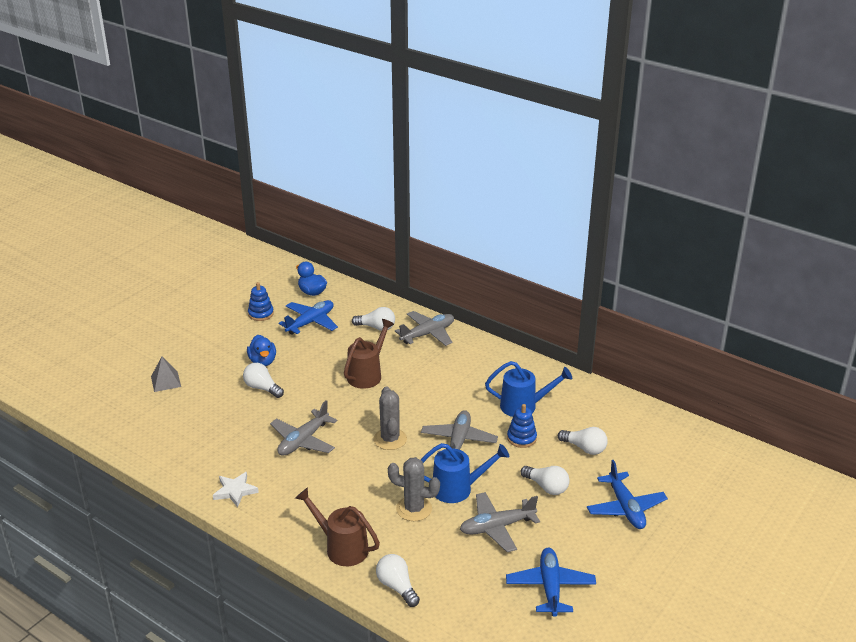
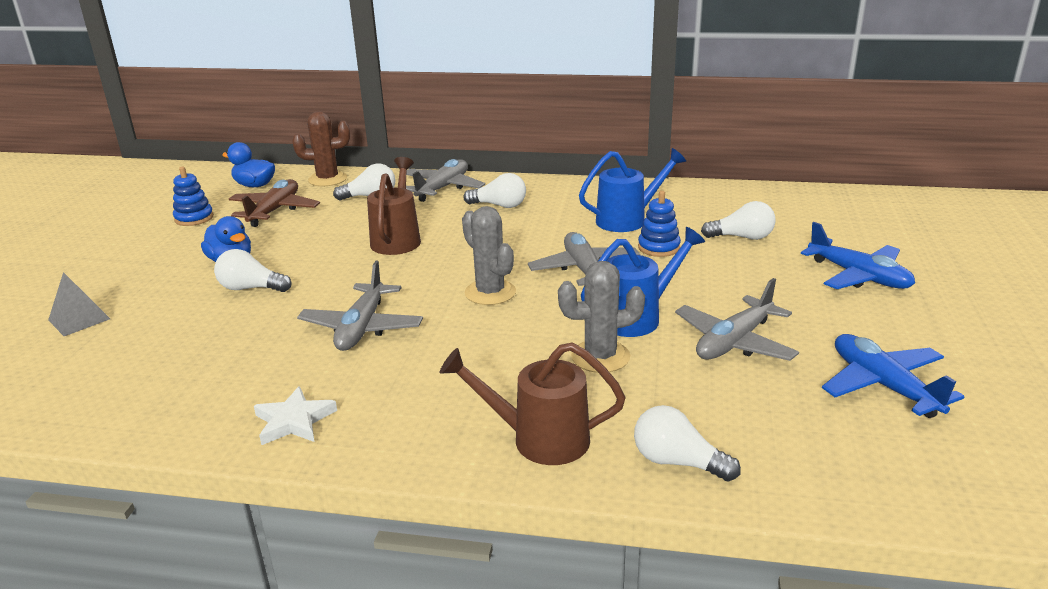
camera: 25 degrees left, 5 degrees down
(310, 322) = (274, 211): blue plane -> brown plane
(360, 300) = (327, 179): none -> brown cactus
(546, 487) = (744, 283): white light bulb -> white light bulb (499, 205)

